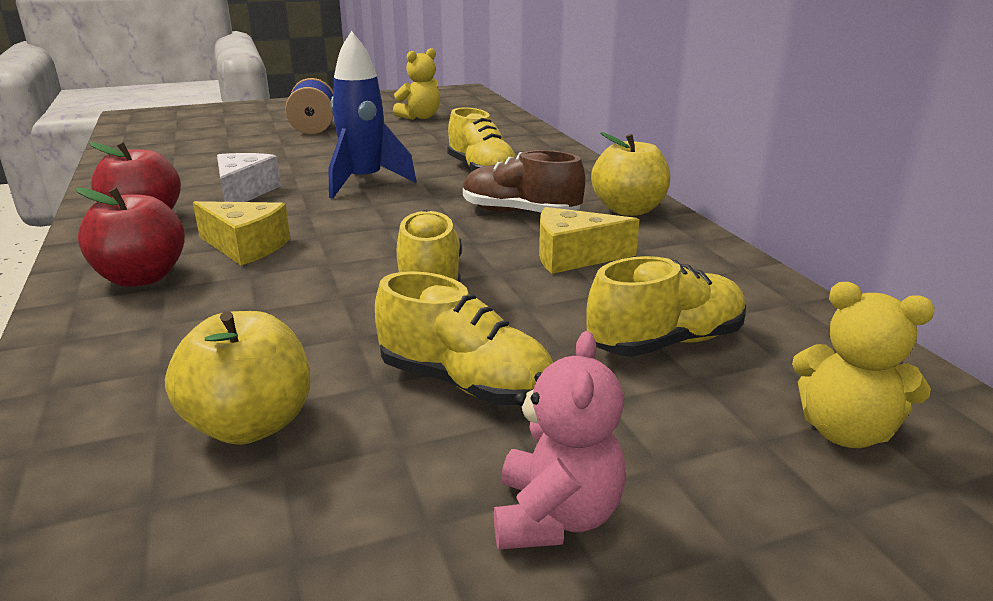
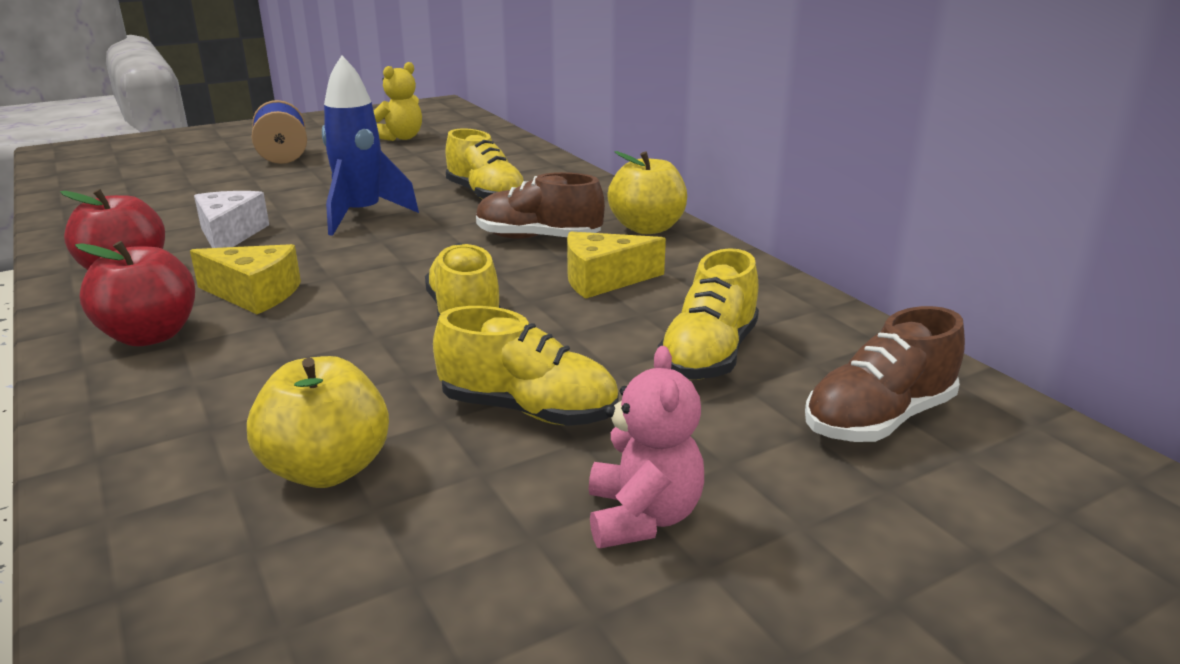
camera: 10 degrees left, 0 degrees up
(666, 342) = (709, 355): yellow shoe -> yellow shoe turned 150 degrees clockwise
(844, 431) = (878, 419): yellow teddy bear -> brown shoe

